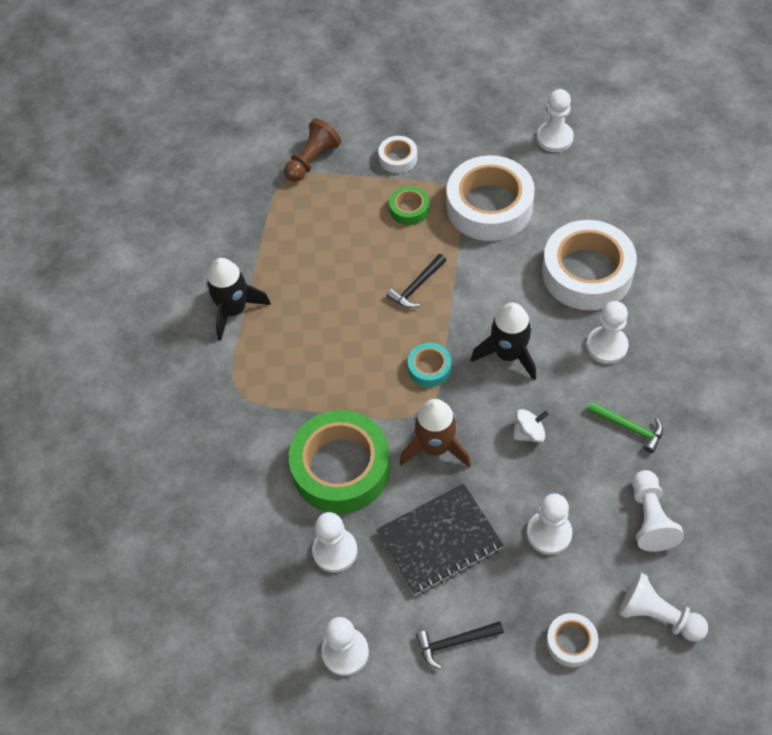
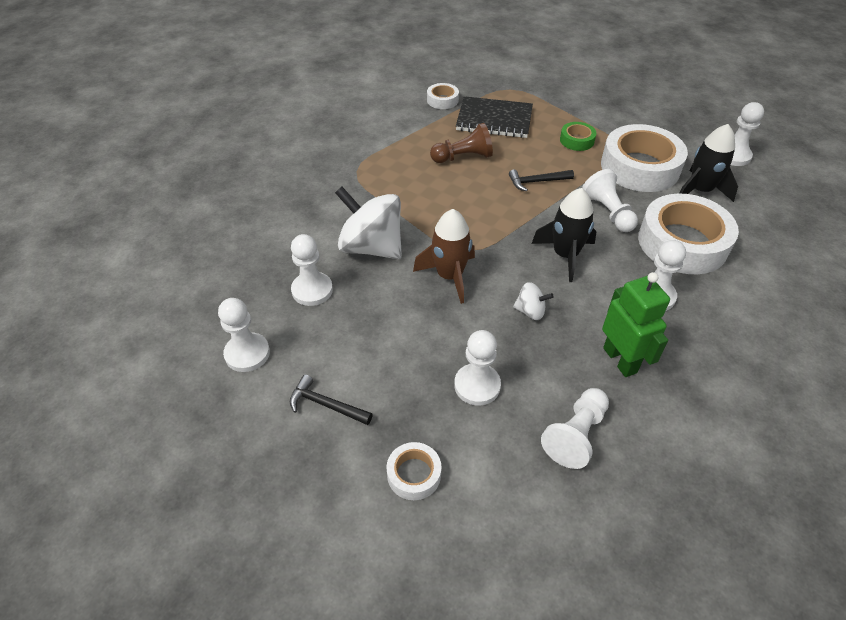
camera: 35 degrees right, 10 degrees down
(234, 310) = (402, 131): black rocket -> black rocket (700, 191)
(312, 160) = (536, 87): brown pawn -> brown pawn (463, 157)
(341, 468) = (371, 247): green tape -> white spinning top
(398, 158) = (597, 112): white tape -> white tape (442, 100)
(429, 368) = (496, 229): turquoise tape -> none
(439, 541) = (389, 333): black notebook -> black notebook (494, 120)
(629, 428) = (620, 360): green hammer -> green robot
(657, 615) = (509, 513): white pawn -> white pawn (608, 212)

